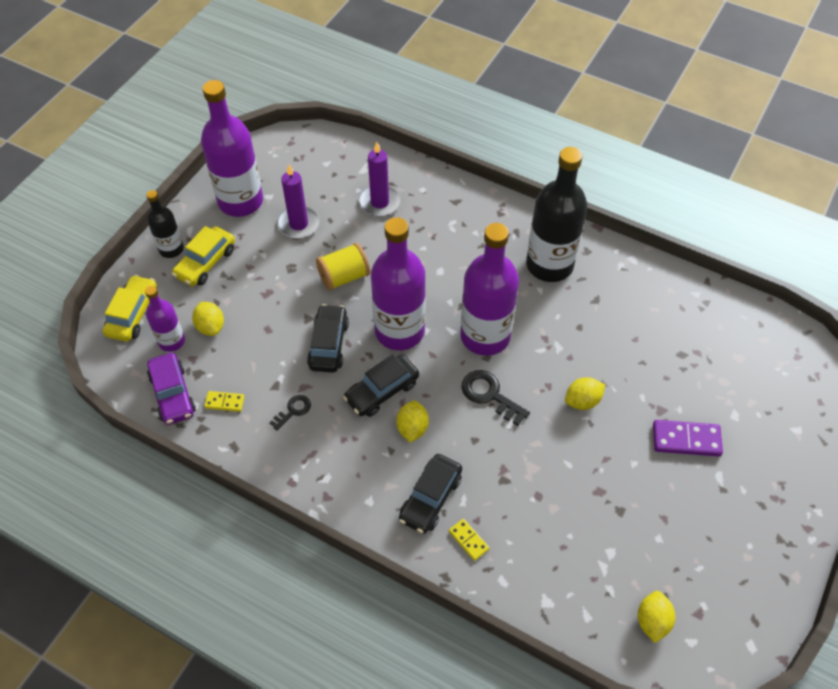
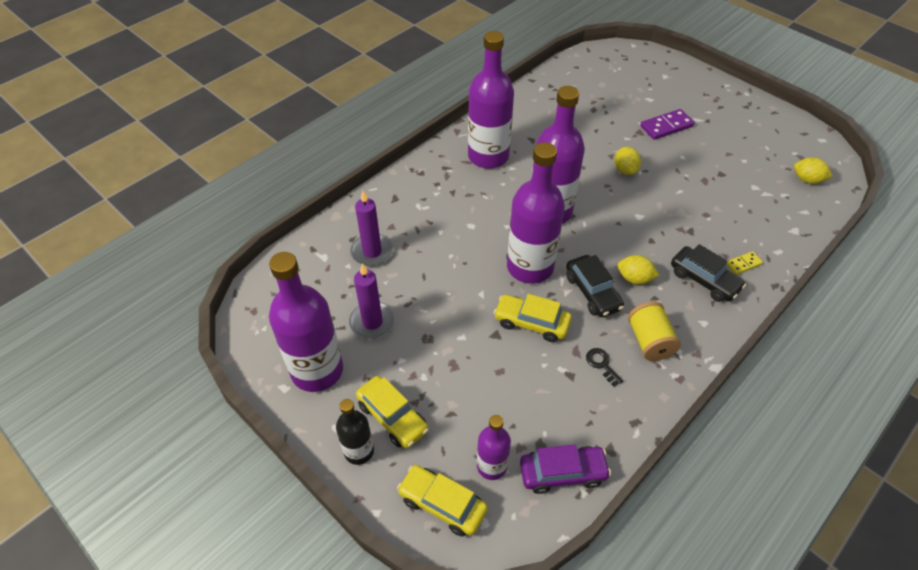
camera: 75 degrees left, 5 degrees down
(210, 327) = (482, 424): yellow lemon -> none
(224, 402) = (582, 423): yellow domino -> none
(328, 344) = (531, 323): black car -> yellow car
(344, 277) = (454, 296): yellow spool -> yellow spool (649, 341)
(490, 395) = (609, 221): black key -> none
(549, 265) = (488, 156): black bottle -> purple bottle
(686, 440) = (666, 126): purple domino -> purple domino turned 45 degrees clockwise

